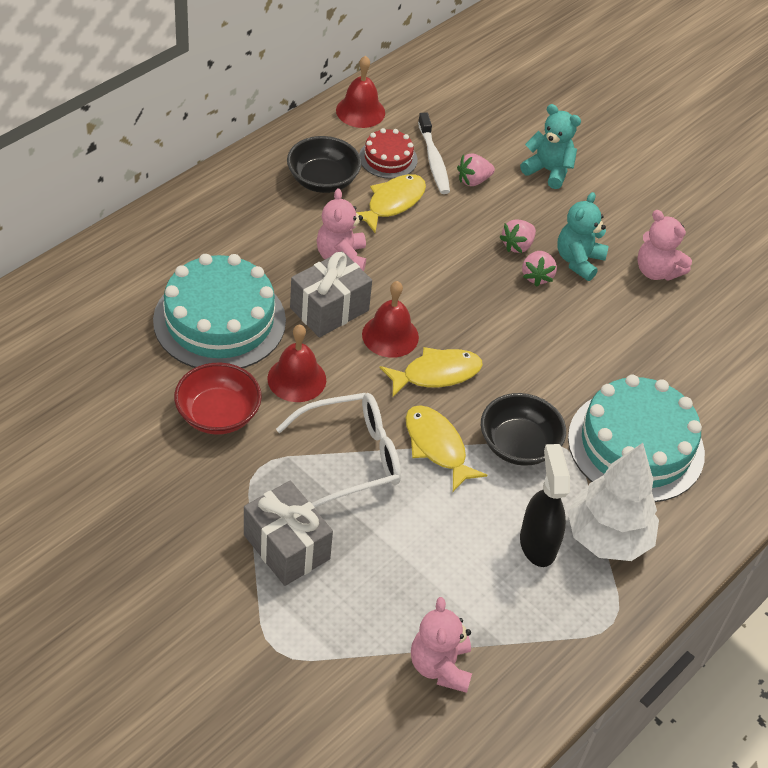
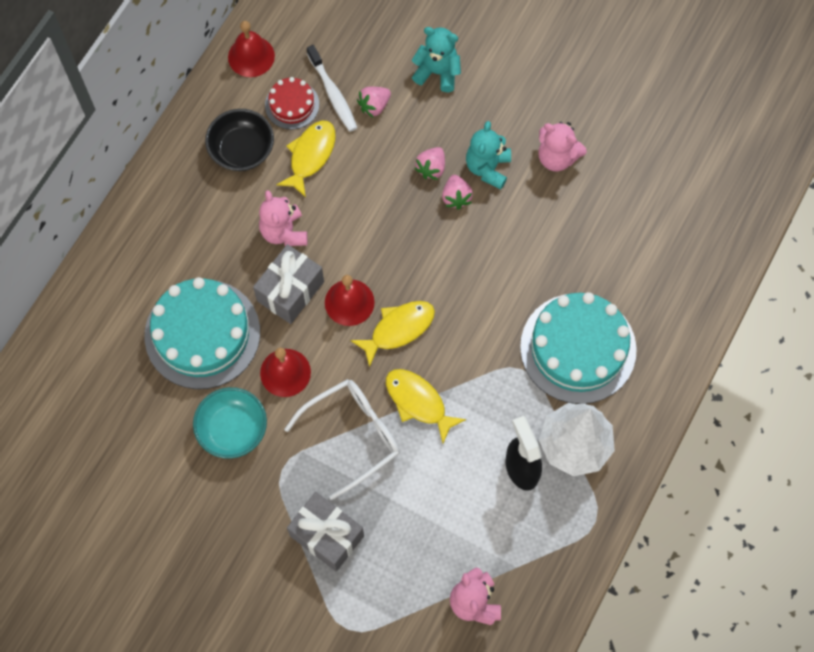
camera: 10 degrees left, 20 degrees up
(218, 415) = (232, 429): red bowl -> turquoise bowl
(518, 445) = (483, 379): black bowl -> none

